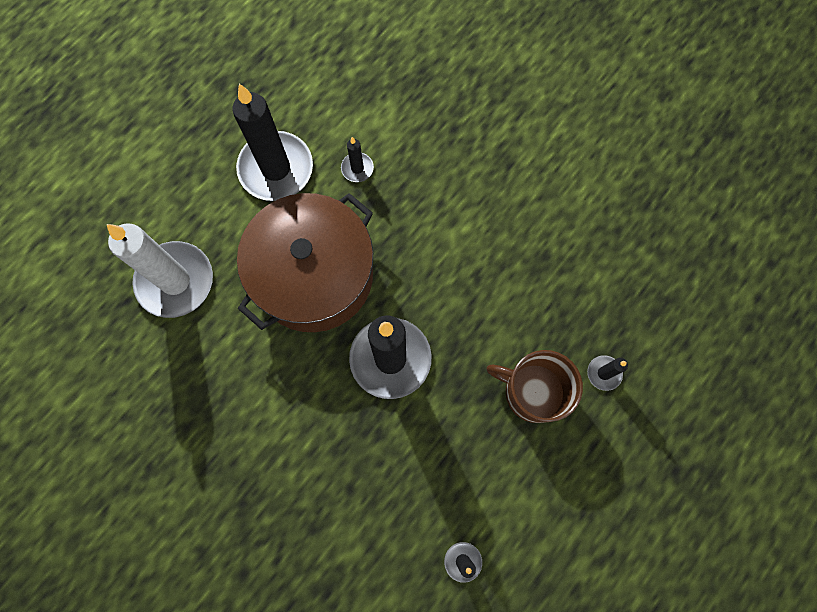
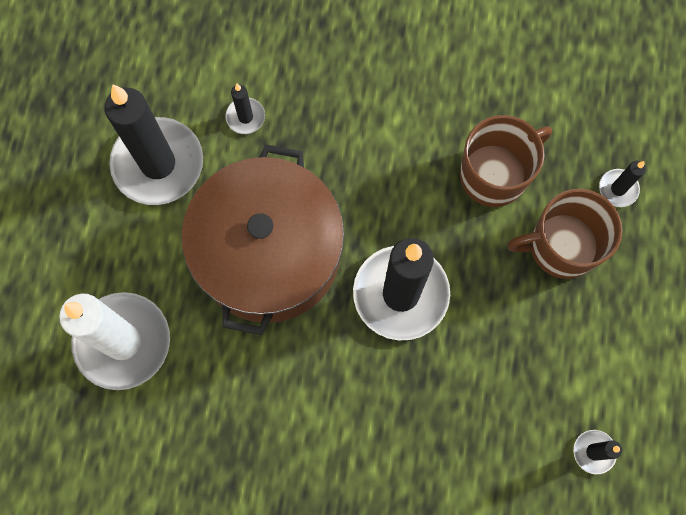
camera: 30 degrees left, 0 degrees up
(515, 309) = (494, 174): none -> brown mug

